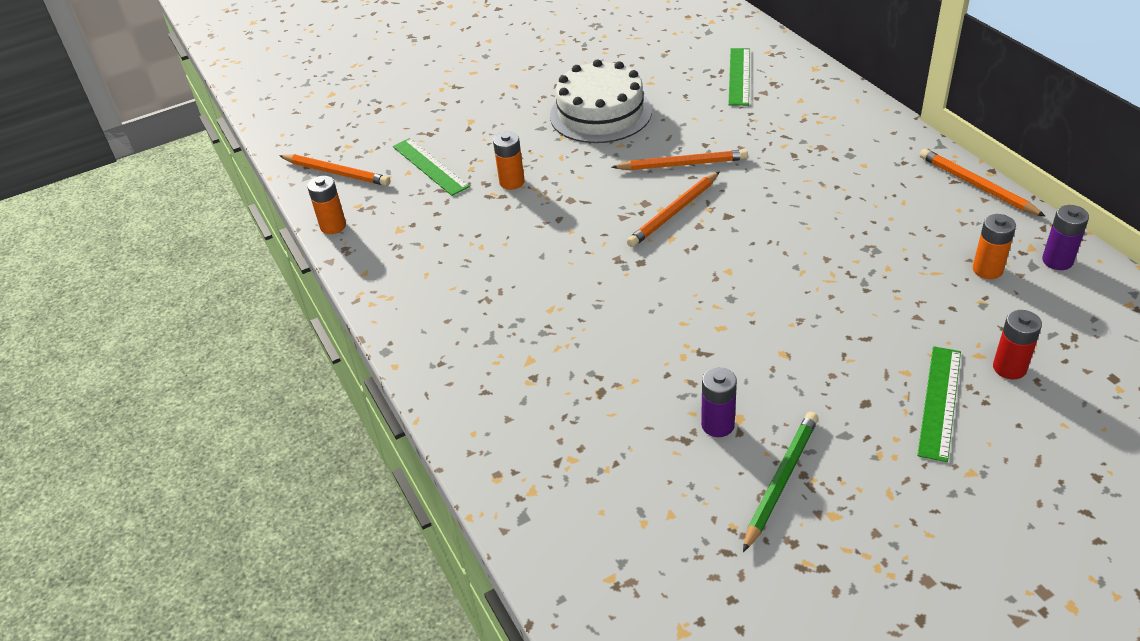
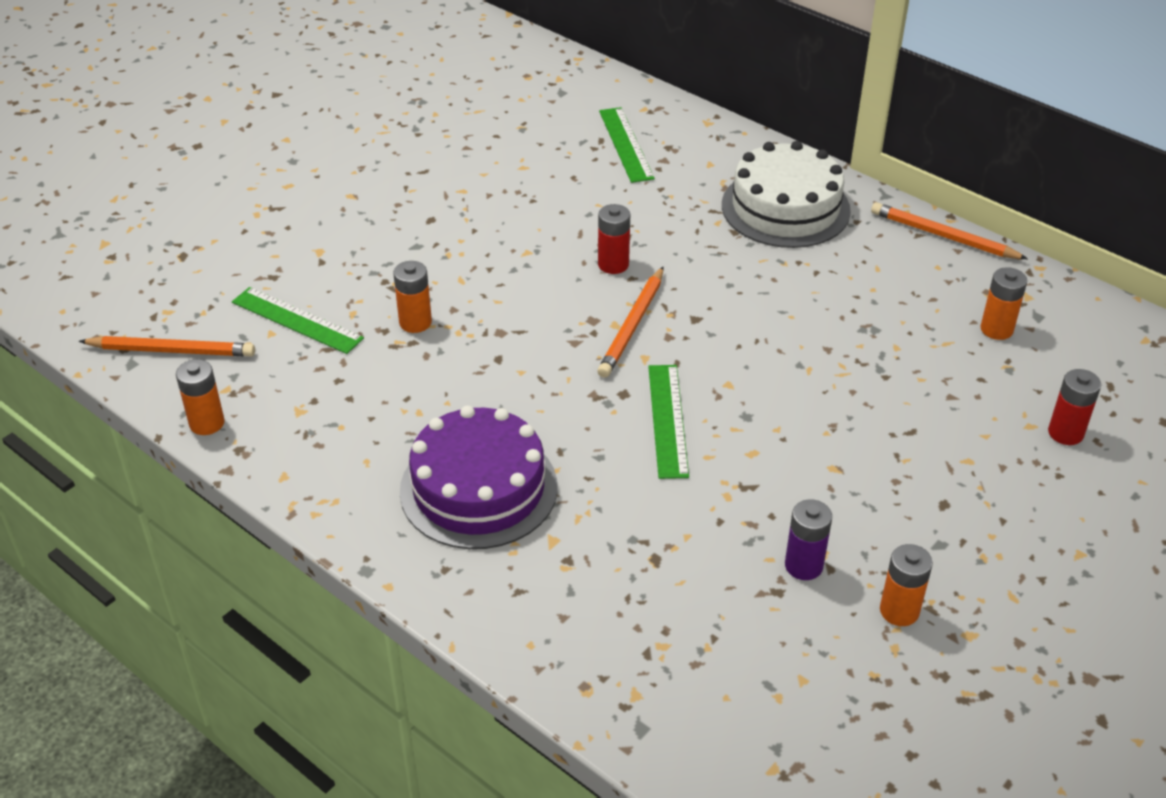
camera: 25 degrees left, 0 degrees up
(495, 310) = (478, 488): none -> purple cake
(600, 113) = (482, 215): white cake -> white cake (785, 208)
(682, 164) = (613, 264): orange pencil -> red battery
(781, 480) = (899, 611): green pencil -> orange battery
(940, 402) = (1016, 485): green ruler -> green ruler (668, 420)
(1057, 261) = (1059, 306): purple battery -> none

